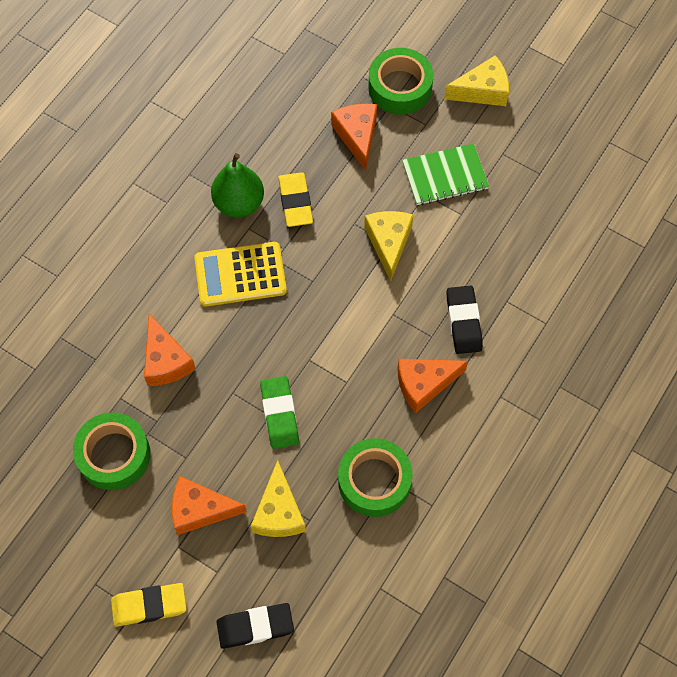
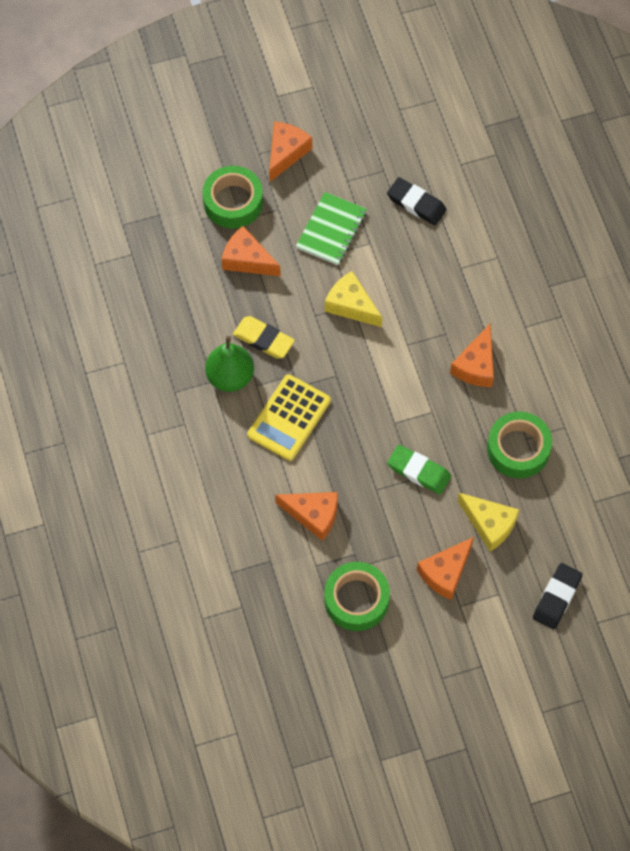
camera: 50 degrees left, 0 degrees up
(149, 606) = (487, 654): yellow eraser -> none
(463, 322) = (452, 306): black eraser -> black eraser (416, 203)
(482, 91) = (286, 153): yellow cheese -> orange cheese

